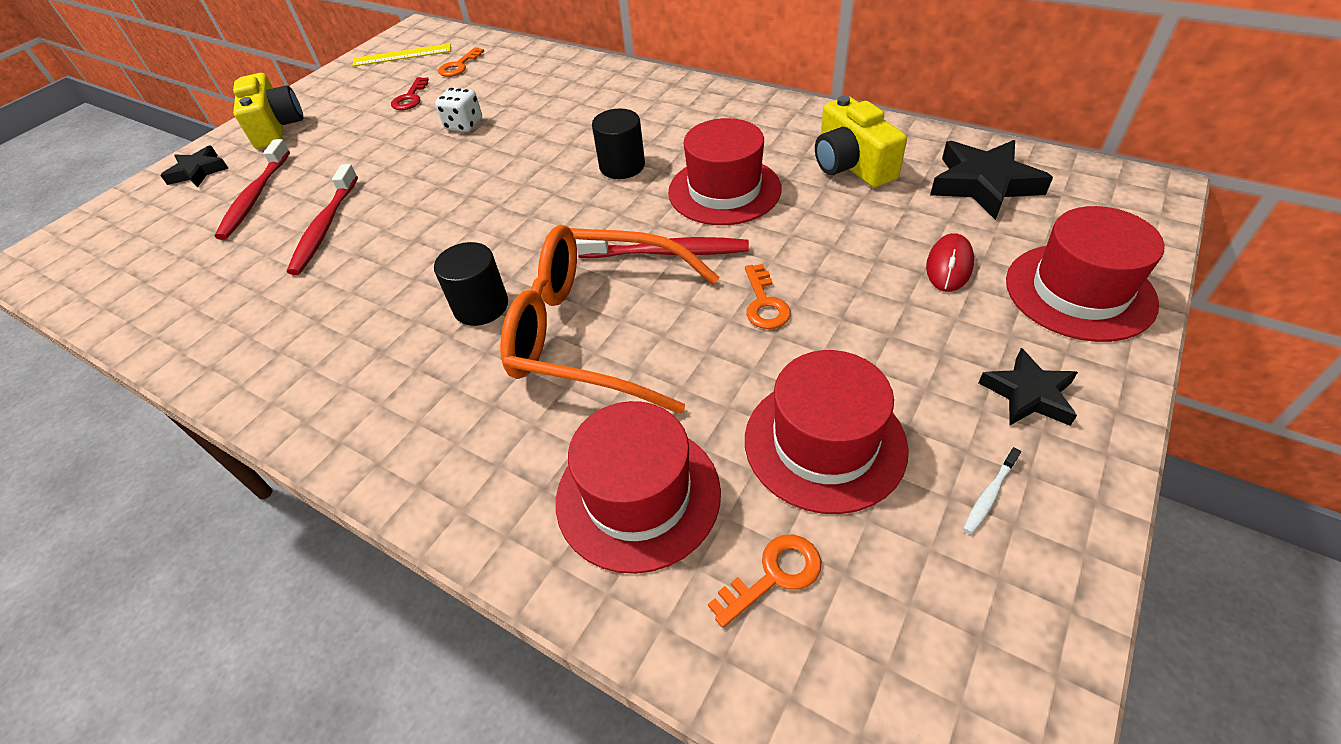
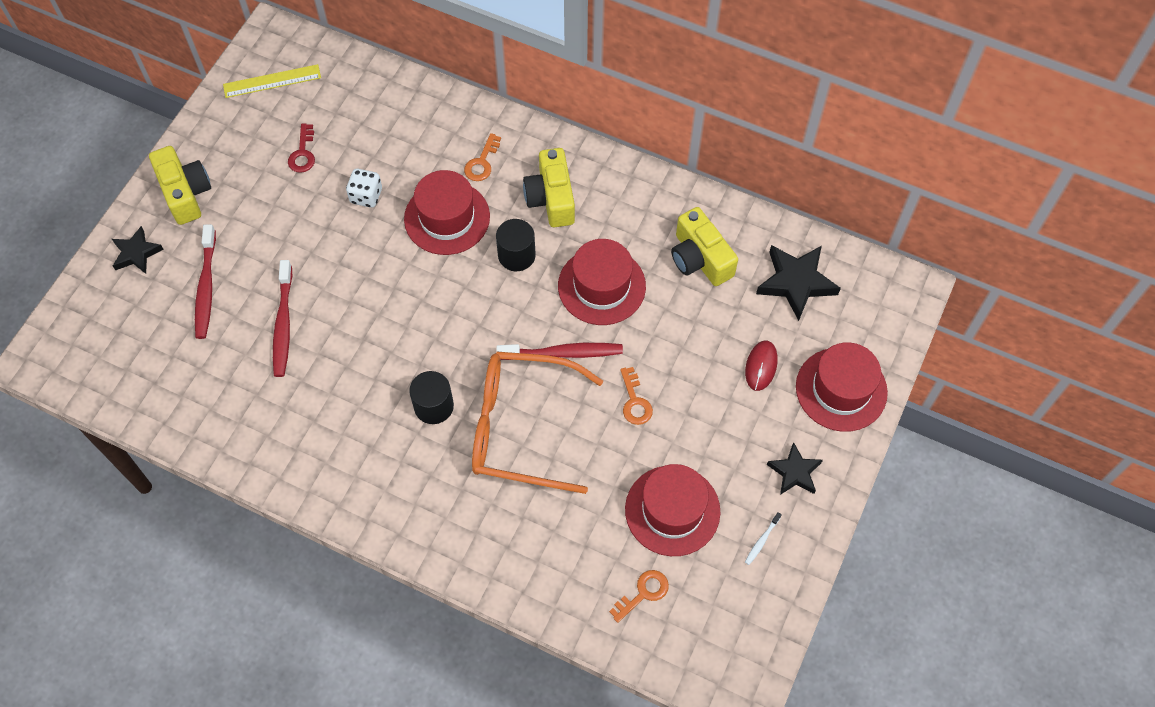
camera: 10 degrees left, 15 degrees up
(459, 66) = (337, 103): orange key -> orange key (482, 162)
(638, 495) = (564, 549): red hat -> red hat (447, 218)
(670, 122) = (551, 198): none -> yellow camera

